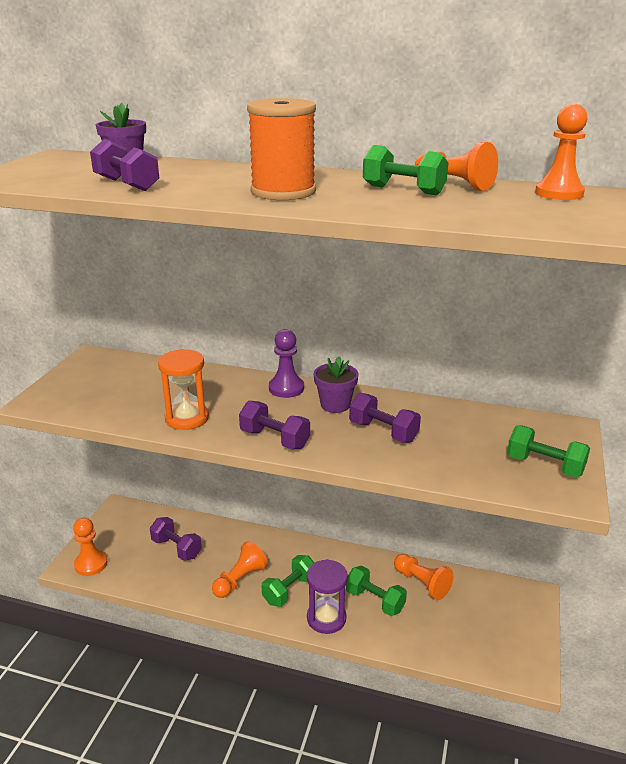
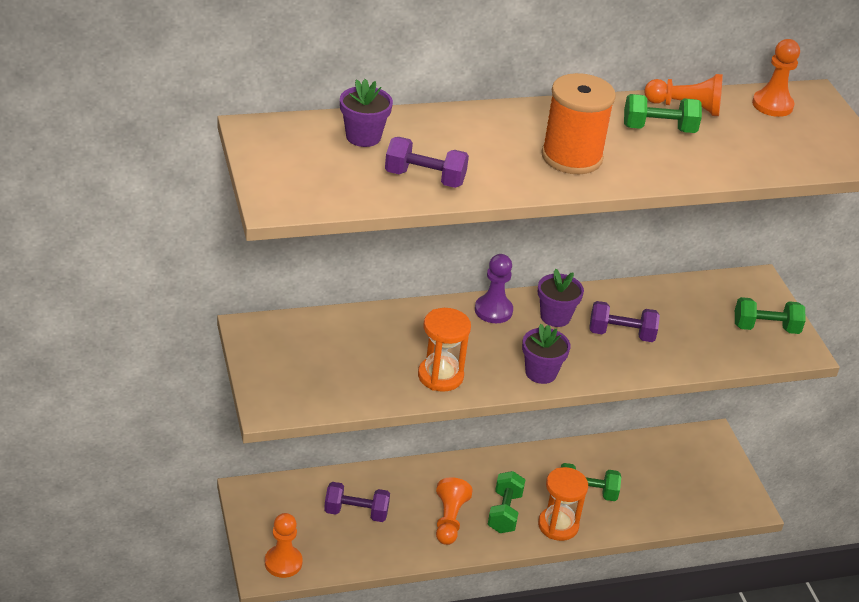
camera: 35 degrees left, 10 degrees up
(274, 439) = (541, 373): purple dumbbell -> purple flower pot
(326, 618) = (558, 525): purple hourglass -> orange hourglass
(422, 583) = (614, 460): orange pawn -> none

